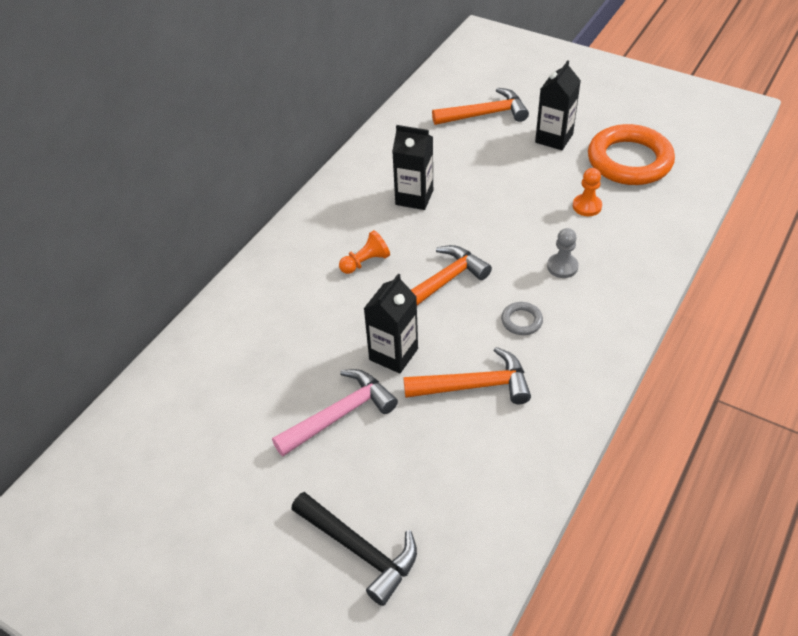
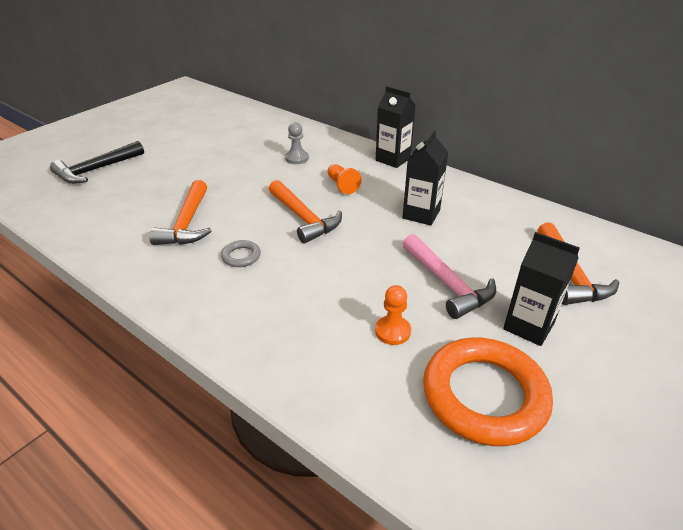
camera: 95 degrees right, 10 degrees down
(340, 415) = (199, 168): pink hammer -> pink hammer (447, 284)
(393, 354) = (239, 191): black carton -> black carton (393, 159)
(562, 267) = (300, 293): grey pawn -> grey pawn (297, 158)

